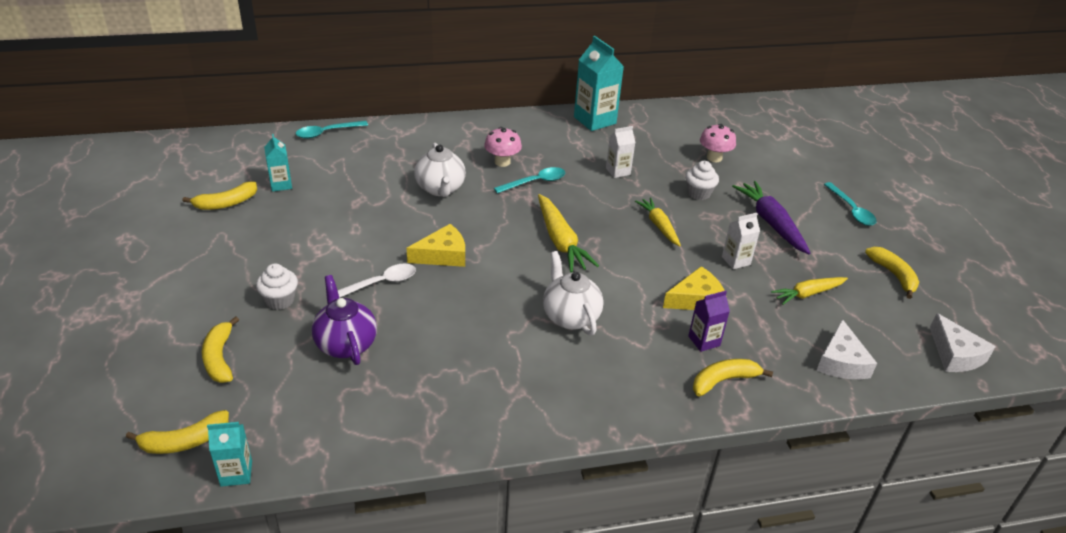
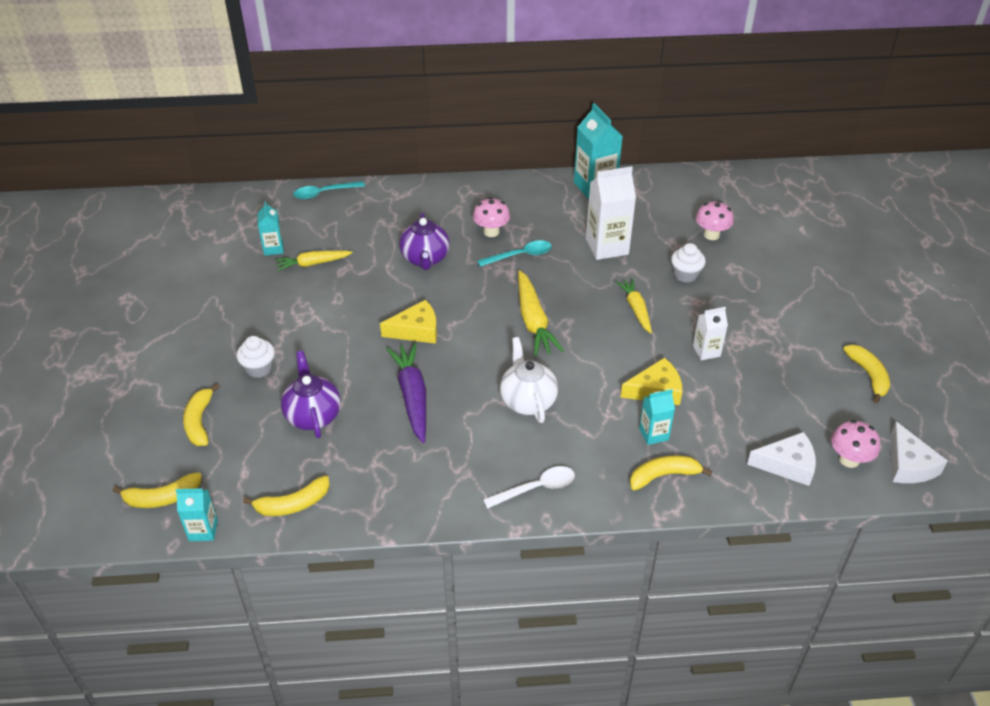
camera: 10 degrees right, 5 degrees up
(226, 203) = (220, 266): yellow banana -> yellow banana (293, 504)
(380, 283) = (353, 356): white spoon -> white spoon (536, 488)
(440, 189) = (425, 259): white teapot -> purple teapot
(618, 171) = (607, 247): white carton -> white carton, size x1.80
(704, 341) = (653, 434): purple carton -> turquoise carton
(771, 223) = (753, 311): purple carrot -> purple carrot (412, 396)
(808, 294) = (772, 391): yellow carrot -> yellow carrot (313, 264)
(841, 362) = (787, 464): white cheese -> white cheese turned 105 degrees counterclockwise
(851, 210) = (844, 301): turquoise spoon -> none
(898, 353) = (849, 459): none -> pink mushroom

